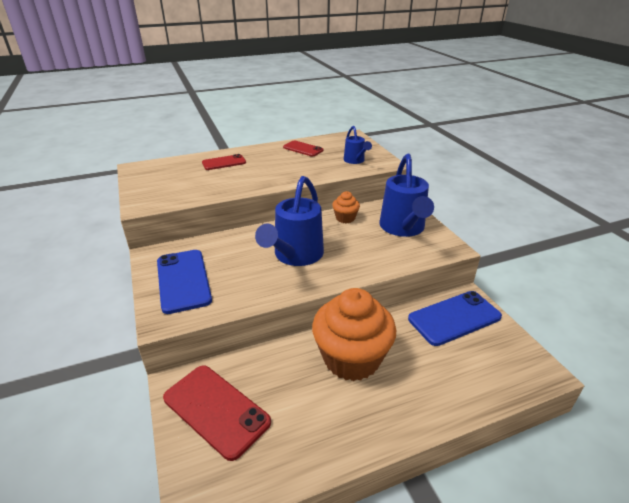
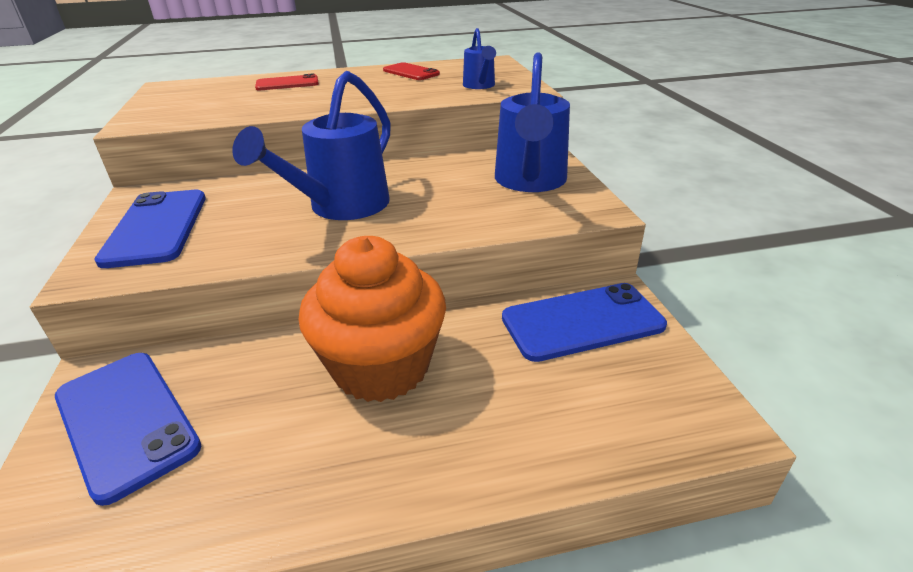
camera: 10 degrees right, 0 degrees up
(216, 410) = (126, 421): red phone -> blue phone
(345, 218) = (445, 165): orange cupcake -> none

